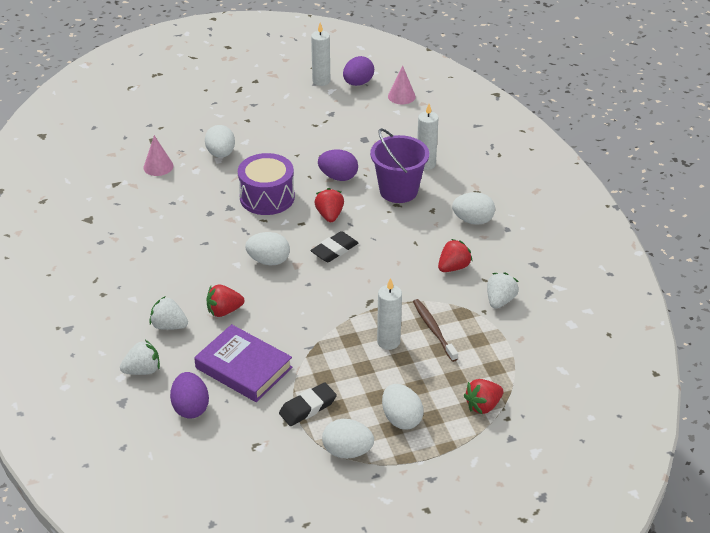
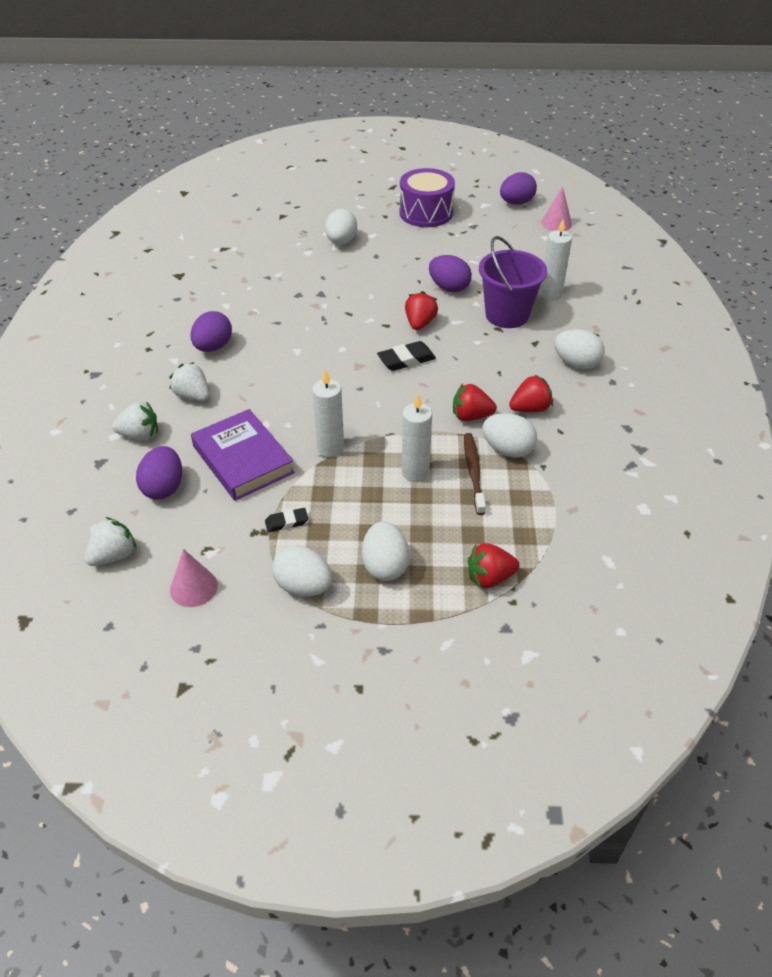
camera: 20 degrees right, 5 degrees up
(158, 166) = (273, 241): pink cone -> pink cone (193, 587)
(161, 278) = (213, 347): none -> purple egg
(224, 311) = (257, 395): red strawberry -> red strawberry (471, 416)
(267, 197) = (364, 292): purple drum -> purple drum (426, 213)
(269, 261) = (331, 355): white egg -> white egg (507, 450)
(308, 407) = (286, 522): black eraser -> black eraser, size x0.62
(321, 81) = (479, 194): white candle -> white candle (330, 448)
(500, 300) = (567, 459): white strawberry -> white strawberry (114, 555)

